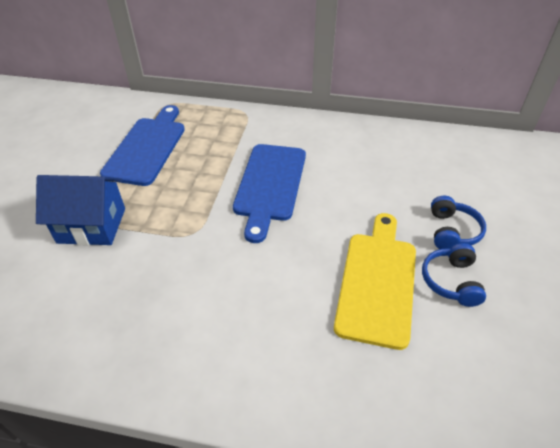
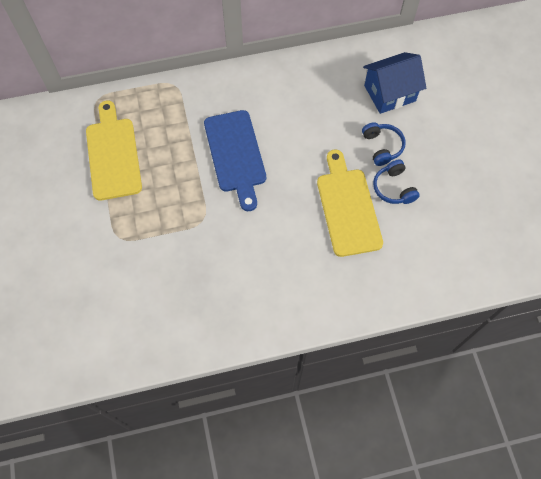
camera: 25 degrees left, 20 degrees up
(92, 225) = (122, 244): blue house -> blue house (390, 93)
(147, 147) = (113, 155): blue cutting board -> yellow cutting board

